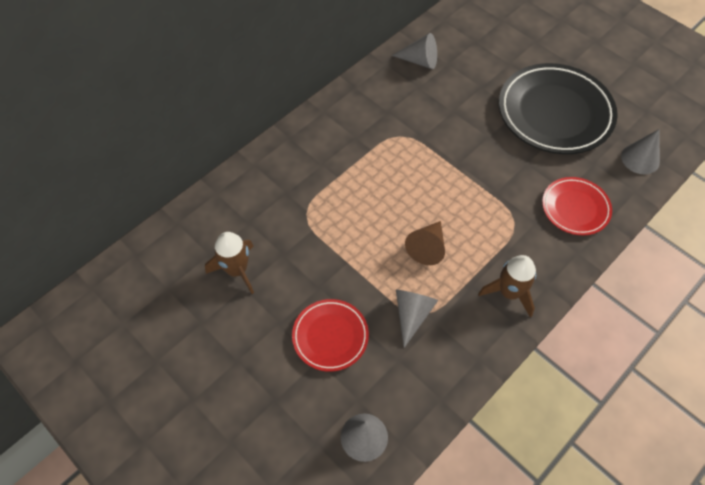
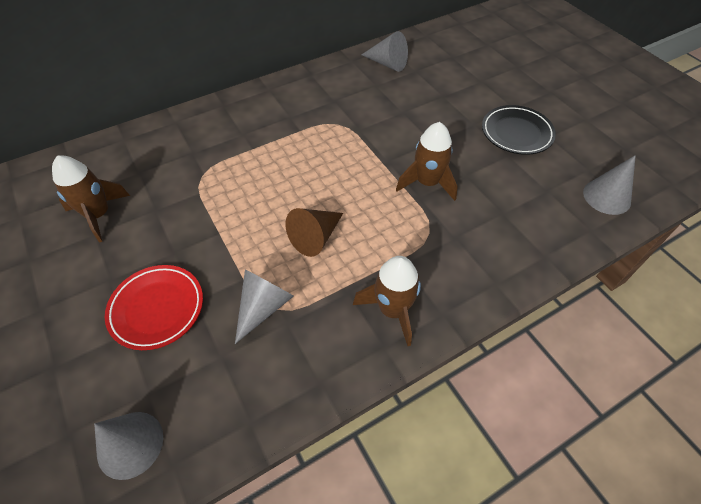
camera: 15 degrees right, 5 degrees down
(497, 177) = (427, 183): none -> brown rocket
(554, 113) = (516, 133): black plate -> black plate, size x0.54
(575, 208) = (509, 233): red plate -> none

